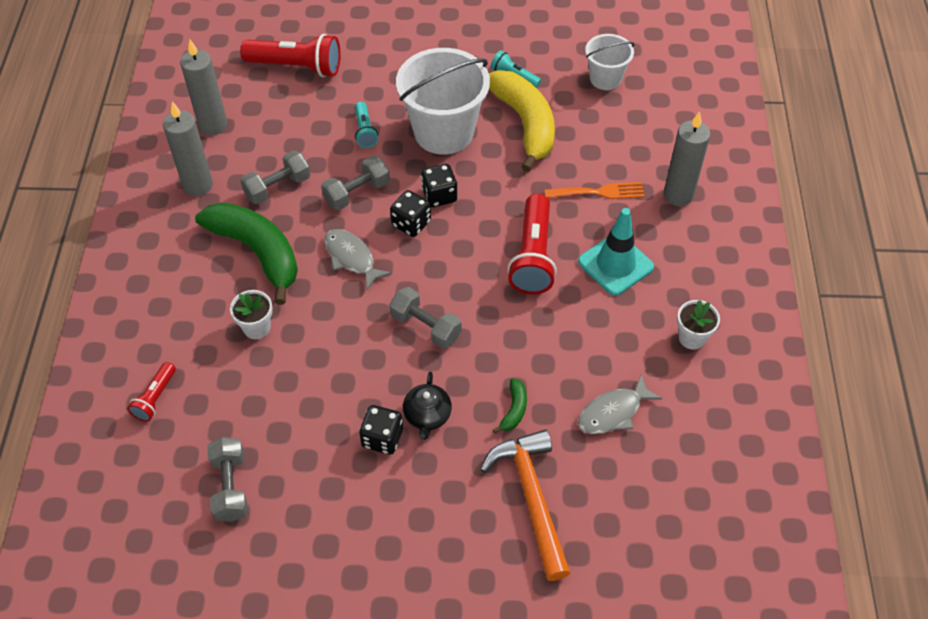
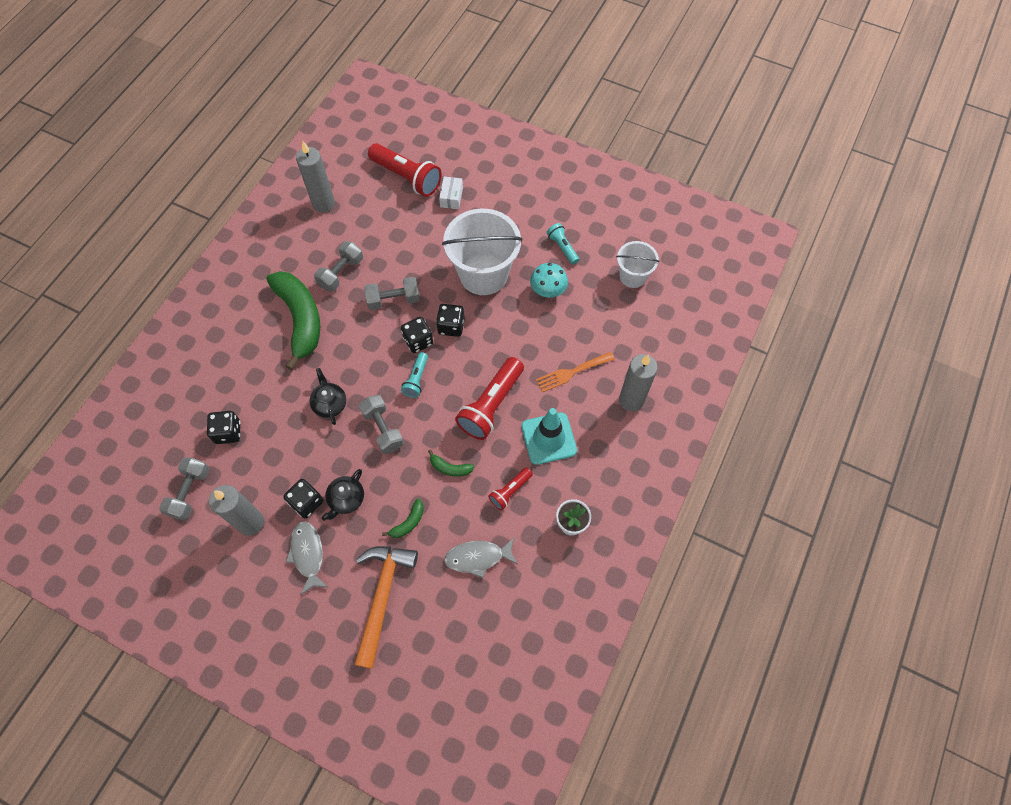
camera: 25 degrees right, 10 degrees up
(155, 398) = (176, 403): red flashlight -> red flashlight (510, 491)
(198, 185) = (288, 249): grey candle -> grey candle (251, 522)
(240, 403) = (228, 432): none -> black dice
(257, 328) = (269, 379): white flower pot -> none
(278, 187) = (341, 273): grey dumbbell -> grey dumbbell turned 45 degrees counterclockwise
(346, 325) = (330, 403): none -> black teapot
(351, 258) = (361, 351): grey fish -> grey fish (308, 554)
(360, 70) = (451, 197): none -> white box
(365, 131) = (426, 251): turquoise flashlight -> turquoise flashlight (416, 379)
(525, 124) = (548, 291): yellow banana -> turquoise mushroom
(526, 336) = (450, 468): none -> green banana
(599, 192) = (571, 372): orange fork -> orange fork turned 135 degrees clockwise

